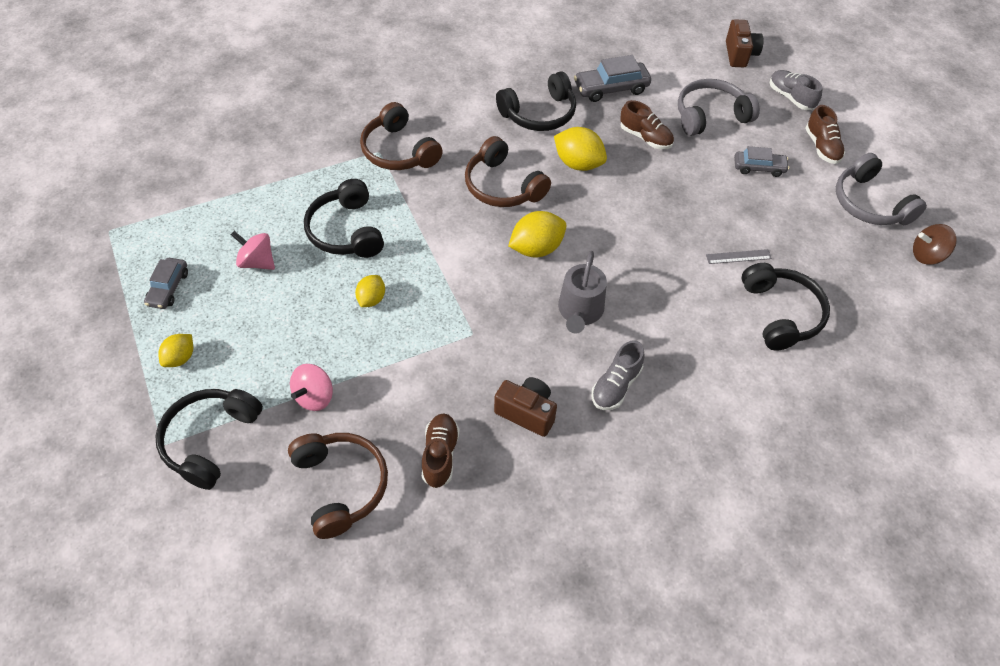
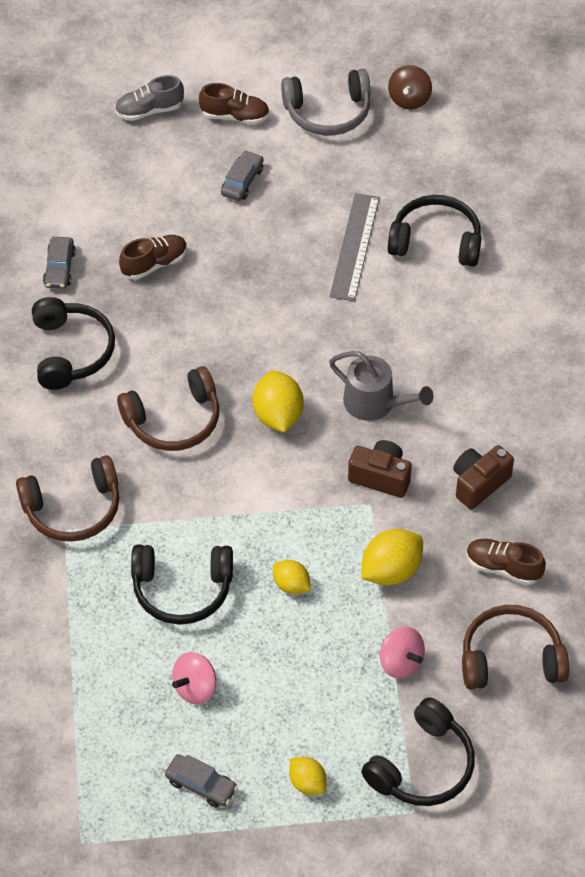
camera: 70 degrees left, 0 degrees up
(210, 440) = (422, 766): black headphones -> black headphones turned 90 degrees counterclockwise
(578, 164) = (168, 339): yellow lemon -> yellow lemon (391, 571)
(611, 88) = (59, 268): grey car -> grey car, size x0.66
(616, 386) = (472, 402): grey shoe -> none
(710, 116) = (146, 193): grey headphones -> none
(738, 257) = (354, 247): grey ruler -> grey ruler, size x1.94
(740, 54) = (58, 126): brown camera -> brown camera (380, 477)

